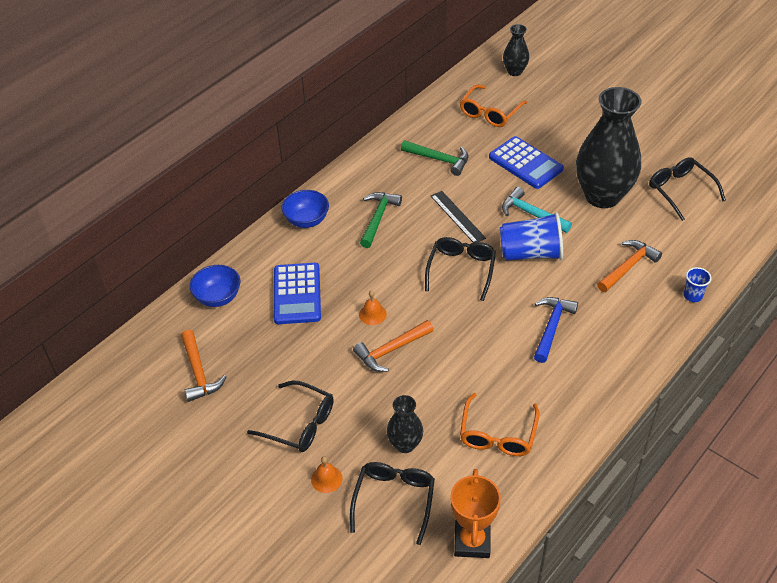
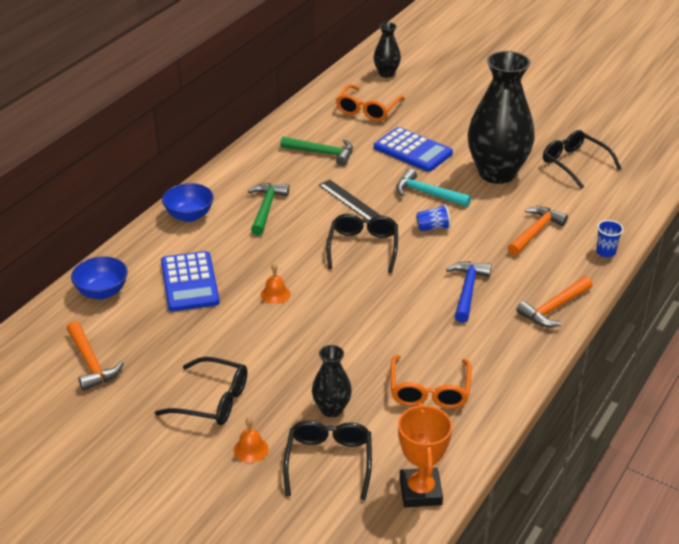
camera: 10 degrees left, 10 degrees down
(391, 350) = (301, 325): orange hammer -> orange hammer (554, 308)
(530, 253) = (433, 227): blue cup -> blue cup, size x0.50

